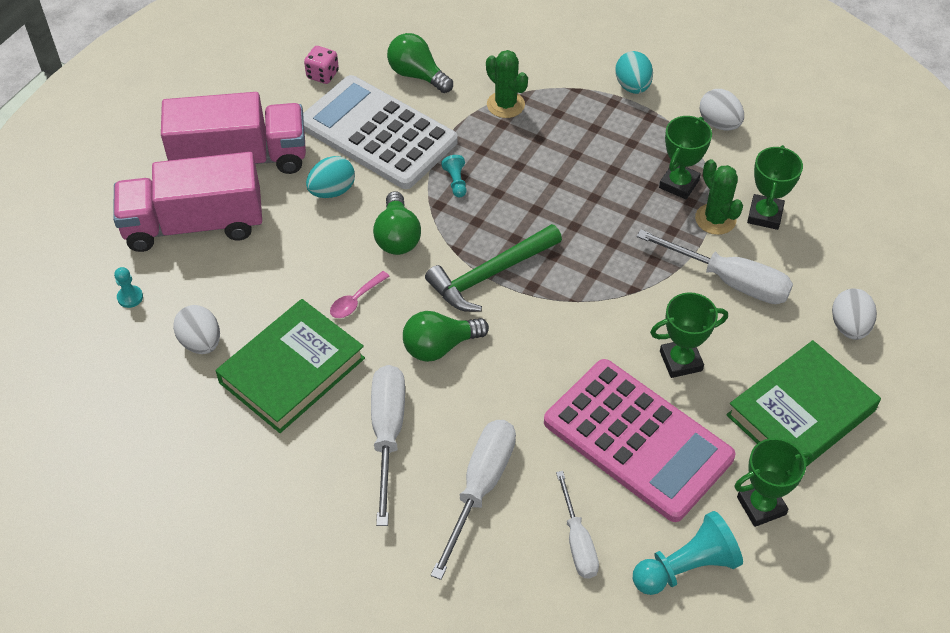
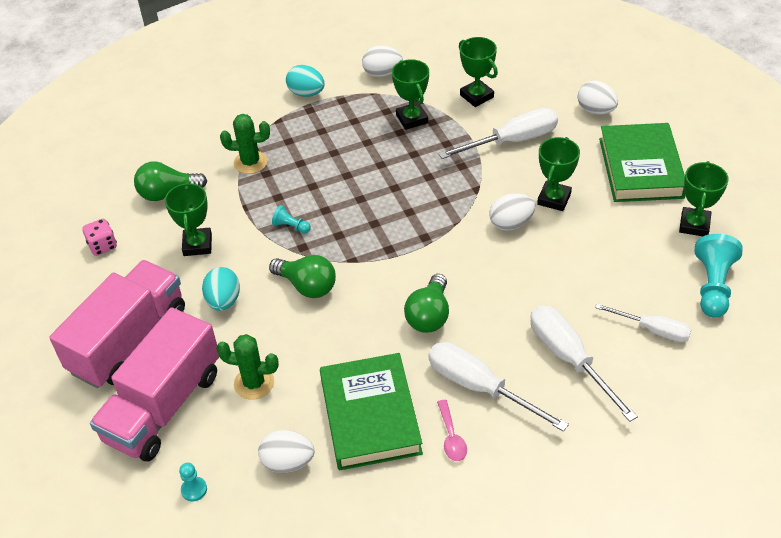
camera: 50 degrees left, 5 degrees down
(355, 300) = (342, 342): pink spoon -> pink spoon (451, 437)
(378, 133) = (197, 245): white calculator -> green trophy
(489, 275) = (392, 254): green hammer -> none
(613, 344) = (511, 223): none -> white egg
(637, 440) = (597, 255): pink calculator -> none
(715, 219) = (457, 119): green cactus -> green cactus (254, 383)

